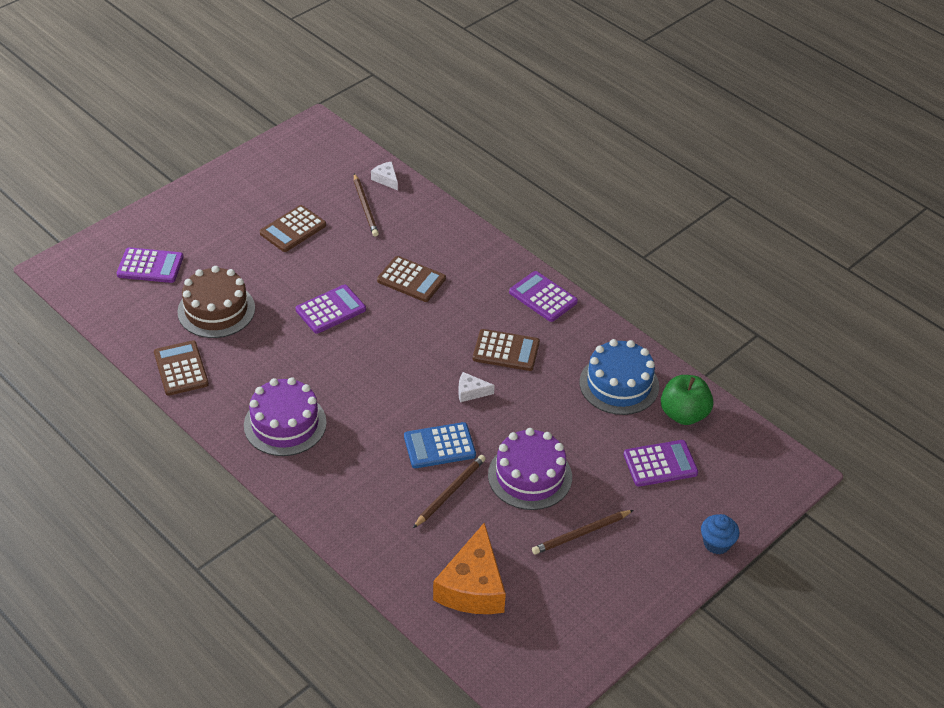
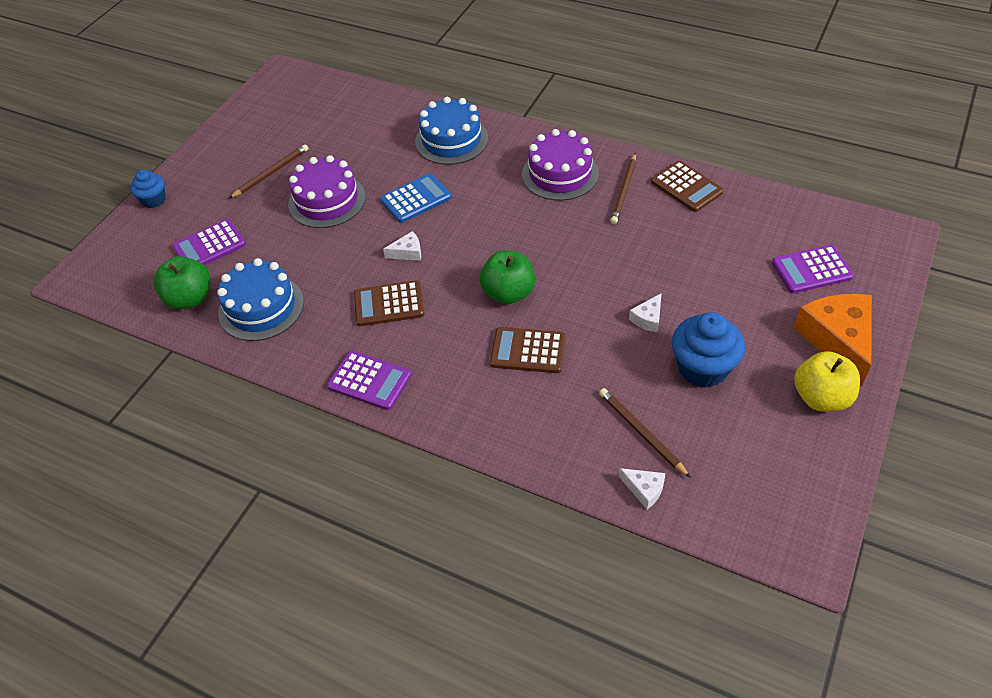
camera: 165 degrees right, 5 degrees up
(216, 310) = (703, 248): brown cake -> none
(230, 189) = (821, 397): none -> yellow apple
(293, 229) = (702, 368): brown calculator -> blue cupcake
(305, 273) = (648, 319): none -> white cheese
(330, 310) = (592, 287): purple calculator -> none
(369, 506) = (451, 140): none -> blue cake
(401, 327) = (508, 293): none -> green apple
(450, 492) = (391, 169): brown pencil -> brown pencil (624, 191)
(473, 586) = (346, 117): orange cheese -> orange cheese (837, 340)

